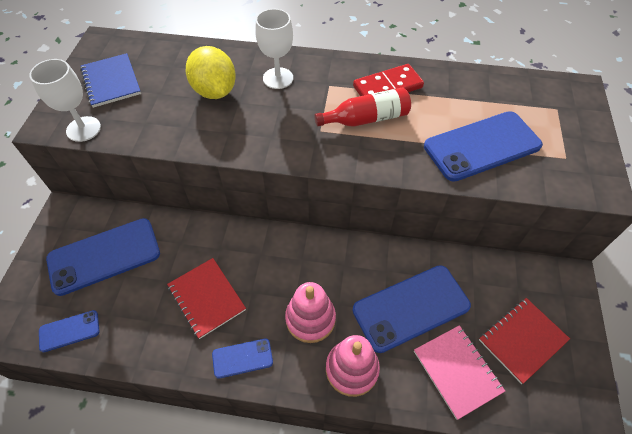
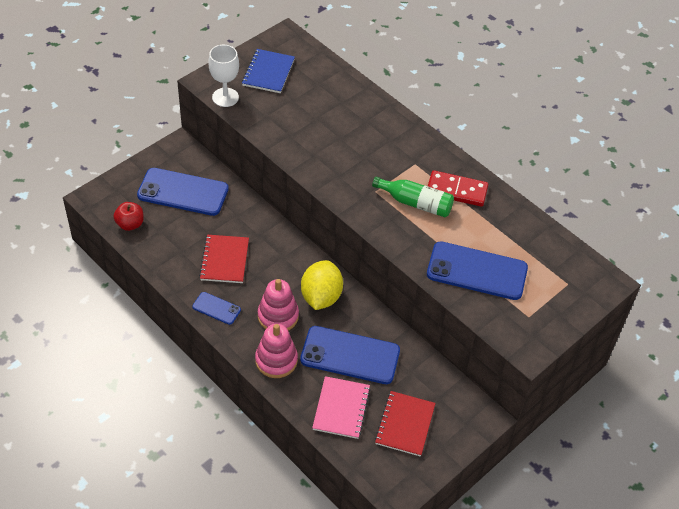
camera: 35 degrees right, 5 degrees down
(69, 331) = (130, 224): blue phone -> red apple
(215, 91) = (331, 120): yellow lemon -> yellow lemon (321, 297)
(278, 78) = (383, 137): white goblet -> none
(366, 119) = (416, 203): red bottle -> green bottle
(522, 340) = (405, 424): red notebook -> red notebook turned 75 degrees counterclockwise

